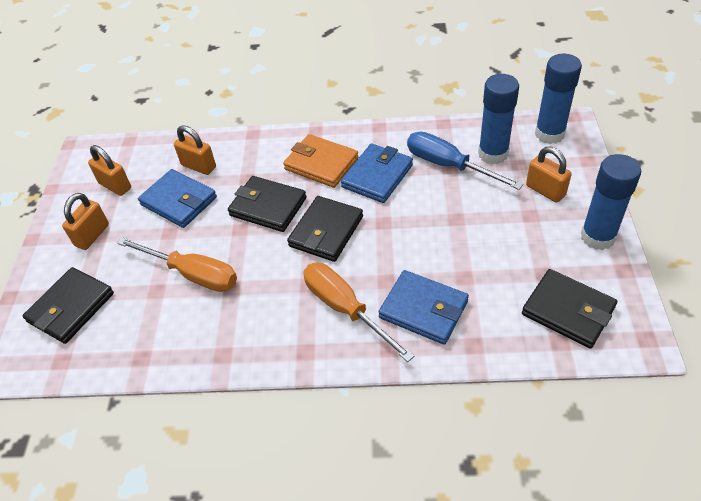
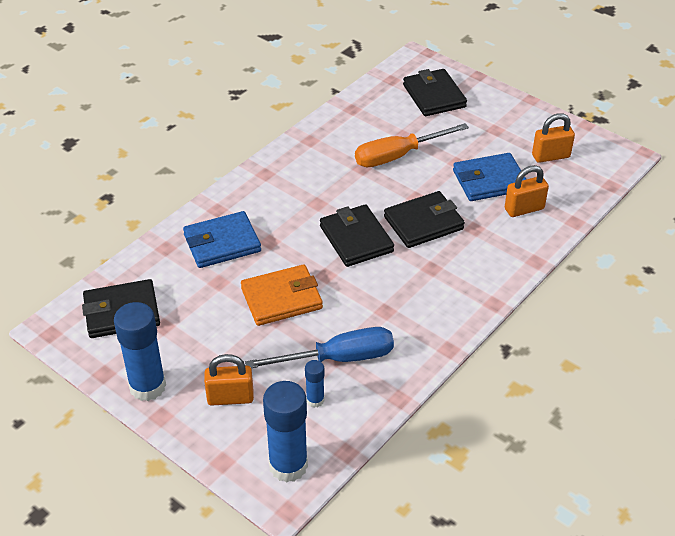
camera: 125 degrees right, 5 degrees down
(92, 235) = (500, 126): orange padlock -> none
(321, 164) = (440, 280): orange wallet -> orange wallet (281, 298)
(345, 309) = (273, 208): orange screwdriver -> none
(377, 176) = (382, 304): blue wallet -> none
(493, 154) = (315, 400): blue glue stick -> blue glue stick, size x0.49

